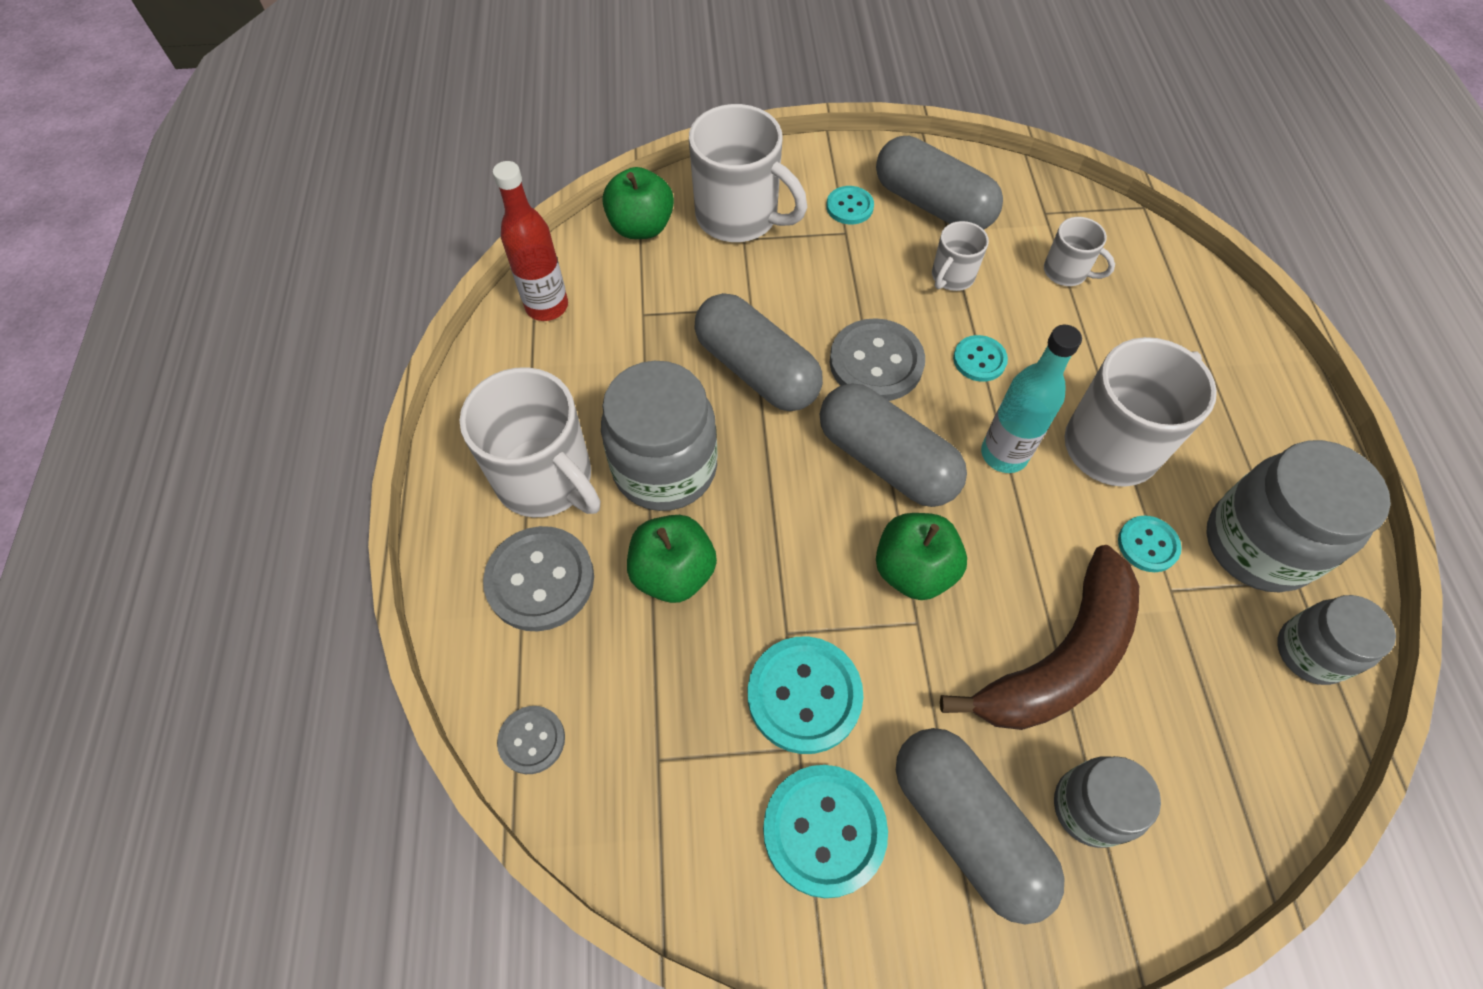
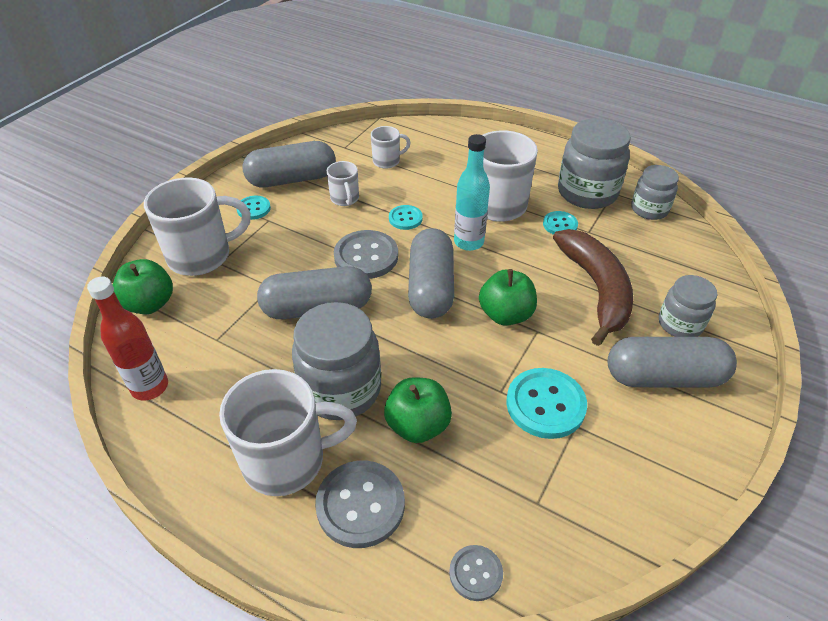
camera: 55 degrees left, 15 degrees down
(824, 830) = (631, 441): turquoise button -> none
(886, 460) = (430, 287): grey capsule -> grey capsule turned 75 degrees counterclockwise

